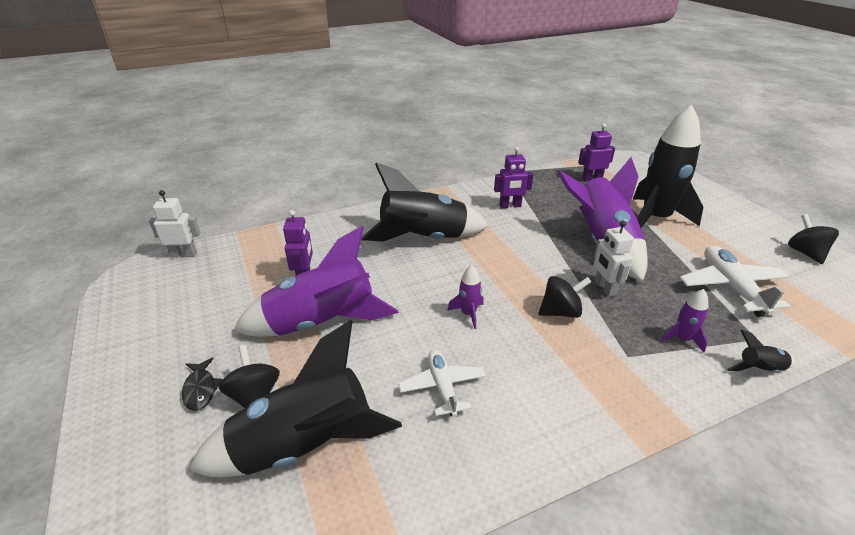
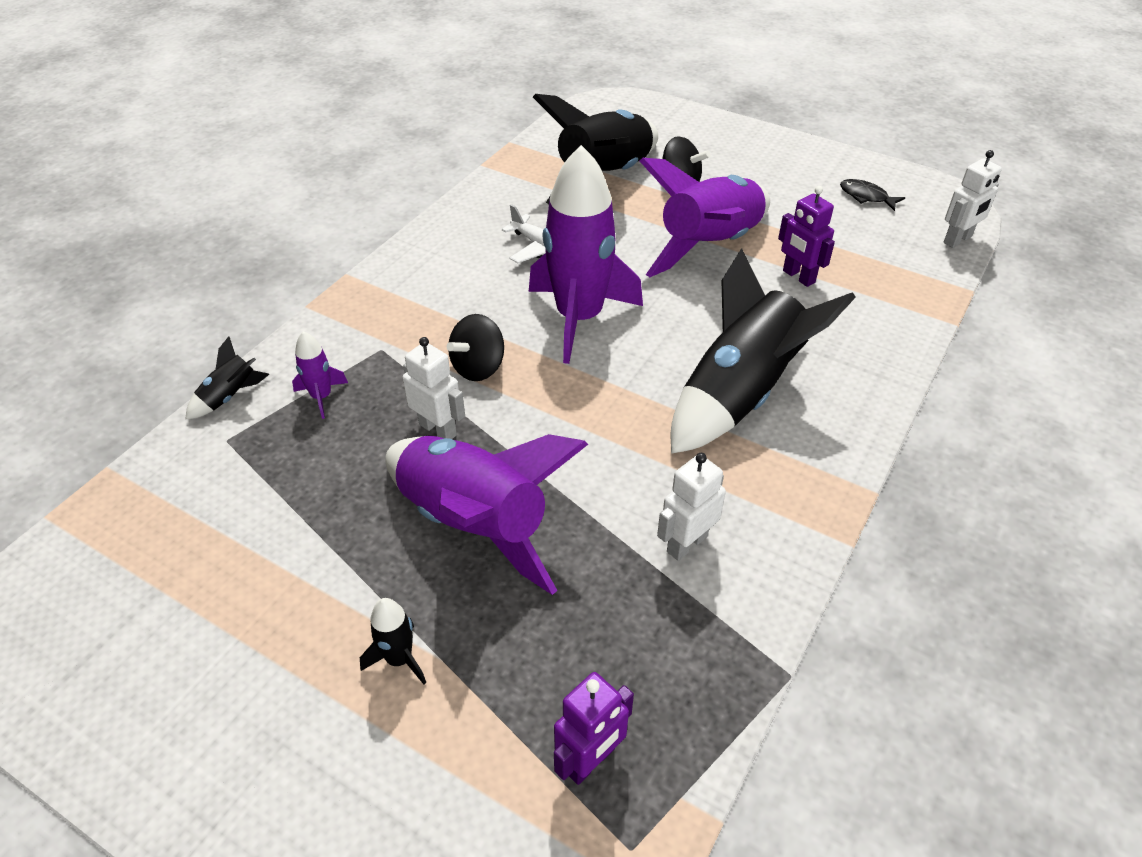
camera: 145 degrees right, 10 degrees up
(200, 389) = (725, 170): black fish -> black fish (866, 196)
(468, 314) = (579, 318): purple rocket -> purple rocket, size x2.40
(510, 206) = (686, 543): purple robot -> white robot
(655, 218) = (399, 659): black rocket -> black rocket, size x0.42
(731, 287) = (251, 522): white plane -> none
(805, 253) = (90, 697): black spinning top -> none

